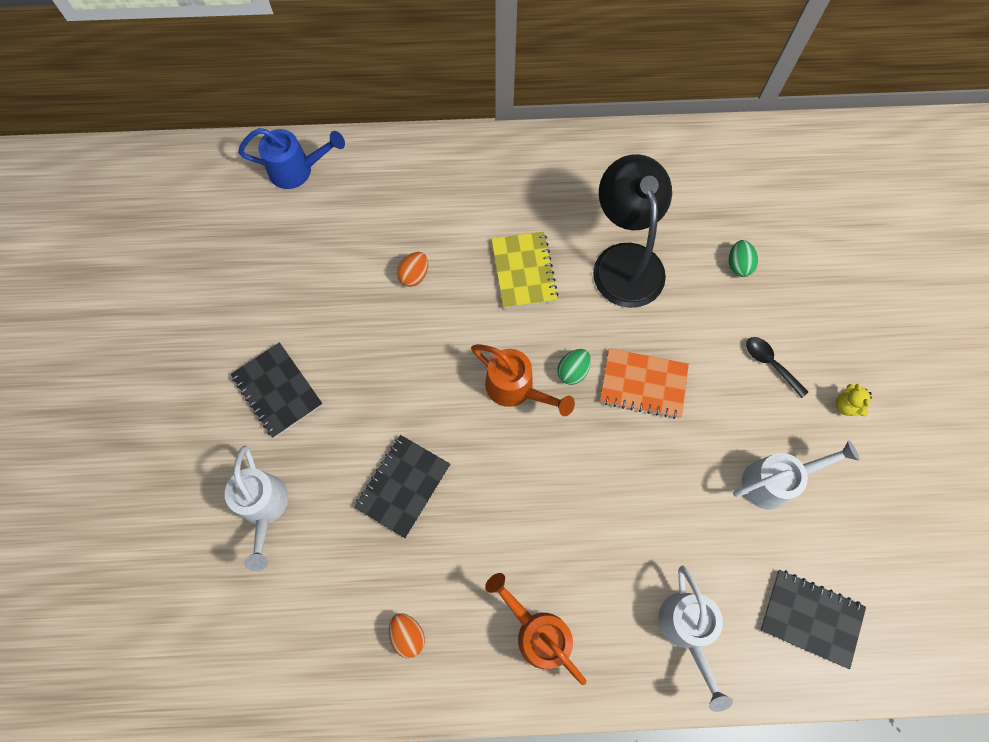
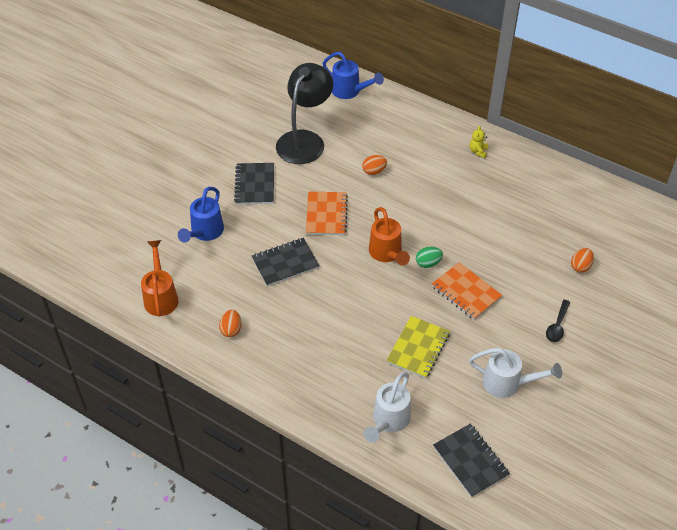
camera: 35 degrees right, 20 degrees down
(264, 508) = (205, 232): white watering can -> blue watering can
(402, 378) = (326, 215): none -> orange notebook
(523, 271) = (440, 201): yellow notebook -> yellow notebook (418, 348)
(537, 632) = (302, 370): orange watering can -> orange watering can (161, 297)
(625, 260) = (508, 227): black lamp -> black lamp (305, 140)
(738, 265) = (580, 266): green egg -> orange egg
(770, 364) = (557, 326): black spoon -> black spoon turned 150 degrees counterclockwise
(846, 406) = (589, 373): yellow teddy bear -> yellow teddy bear (478, 151)

